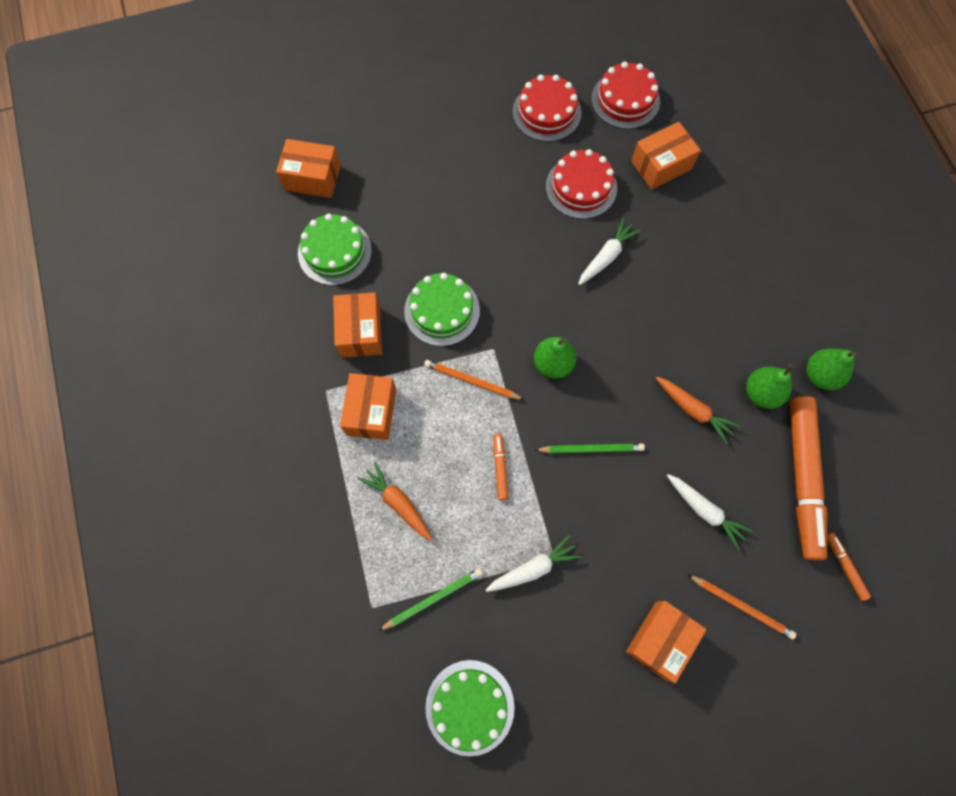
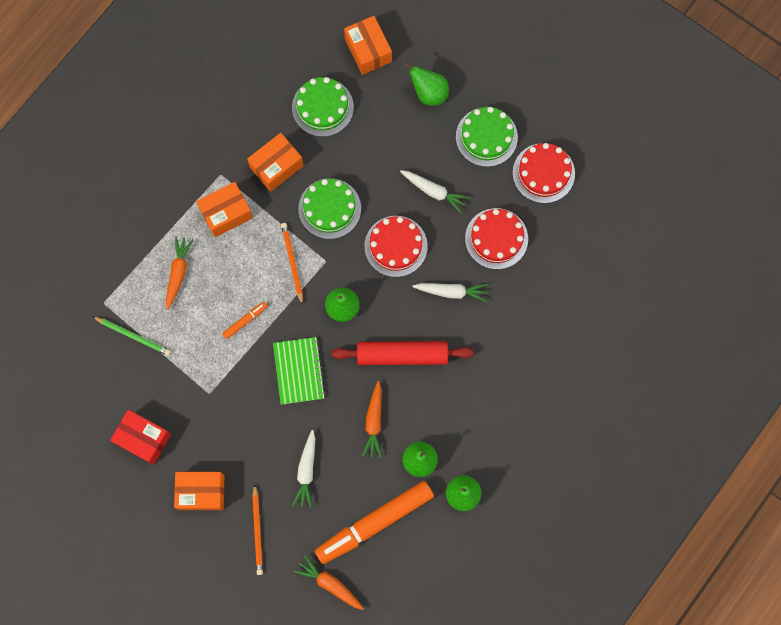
camera: 55 degrees right, 5 degrees up
(396, 154) = (429, 93): none -> green pear
(470, 707) = (84, 401): green cake -> green cake (486, 137)
(533, 568) = (193, 384): white carrot -> white carrot (434, 191)
(558, 666) = (143, 439): none -> red box
(591, 449) = (299, 371): green pencil -> green notebook
(625, 100) = (597, 222): red cake -> red cake (396, 246)
(640, 340) = (402, 355): none -> red rolling pin
(661, 165) = (557, 284): orange box -> none
(845, 567) = (330, 584): orange marker -> orange carrot

